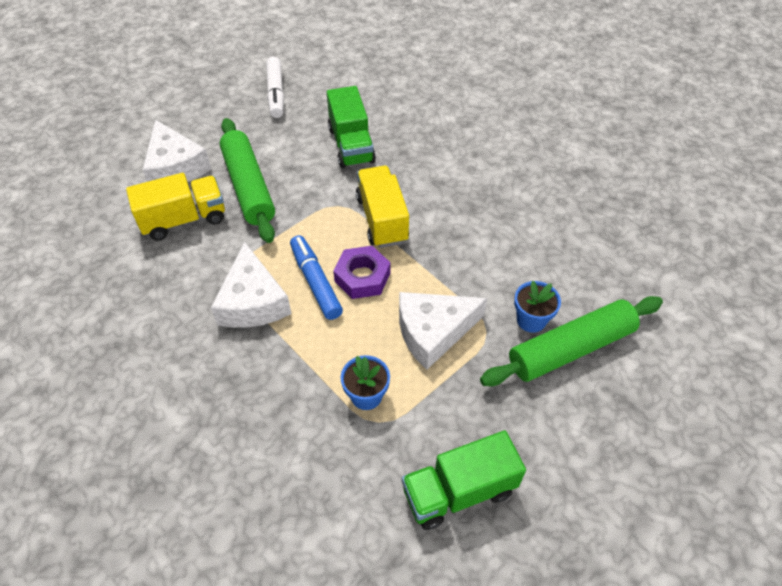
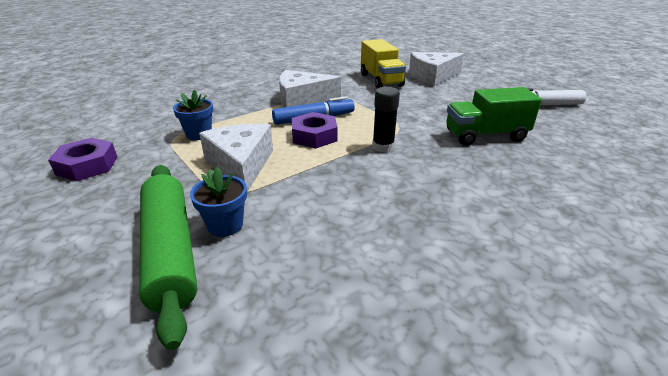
camera: 95 degrees right, 20 degrees down
(248, 187) = (417, 97): green rolling pin -> none
(382, 219) = (383, 147): yellow truck -> black glue stick
(459, 491) = (87, 165): green truck -> purple nut

